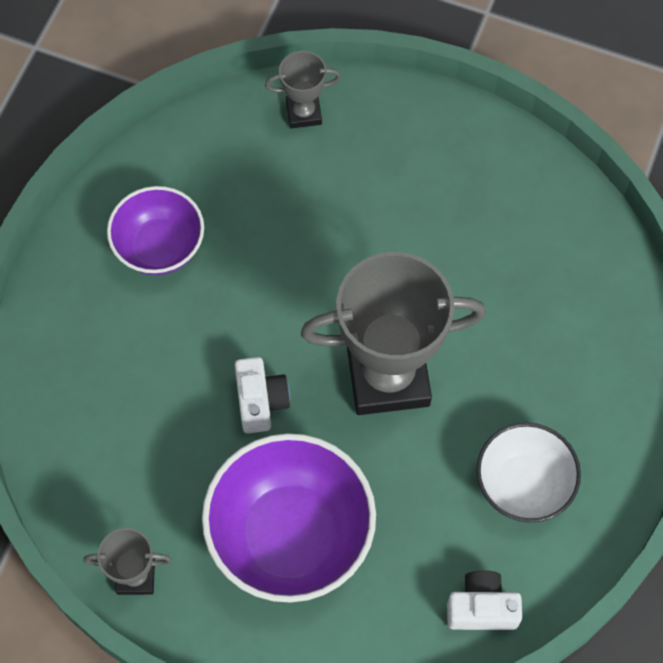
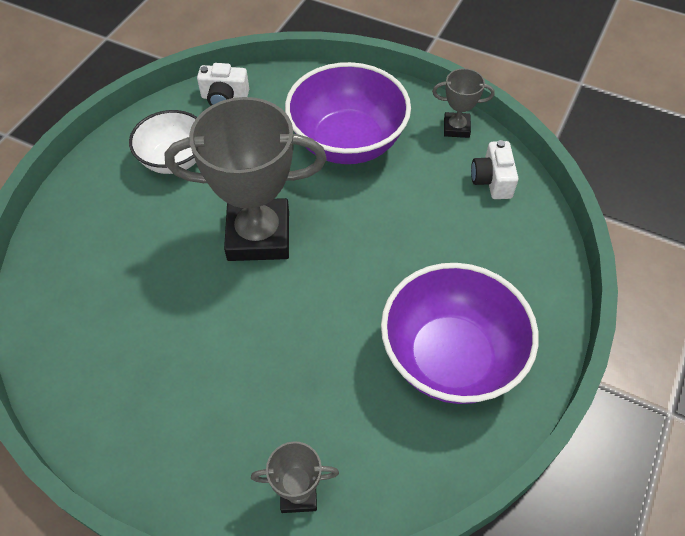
camera: 175 degrees left, 10 degrees down
(160, 247) = (450, 357): purple bowl -> purple bowl, size x1.62
(261, 401) = (363, 225): white camera -> white camera (492, 180)

